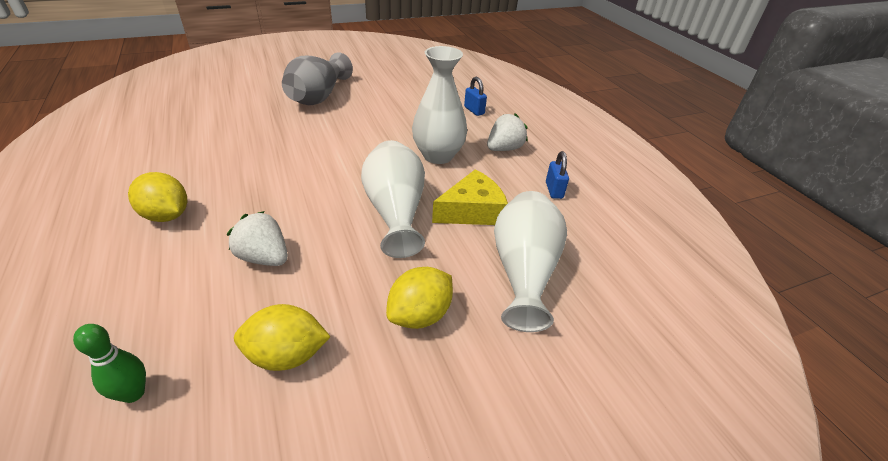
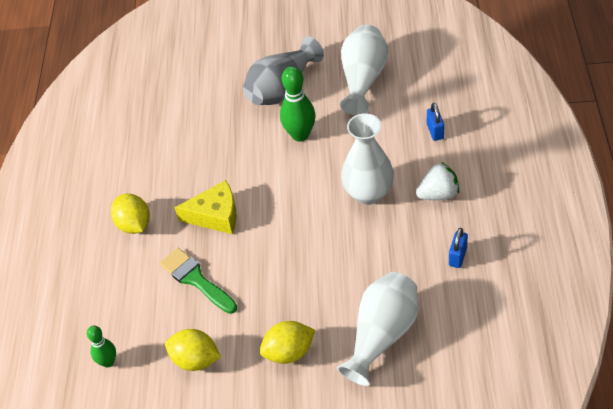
camera: 30 degrees right, 10 degrees up
(264, 257) = (195, 279): white strawberry -> green brush
(349, 123) = (300, 135): none -> green bowling pin
(395, 212) = (305, 255): white vase -> white vase (363, 80)
(472, 211) = (370, 266): yellow cheese -> yellow cheese (215, 215)

